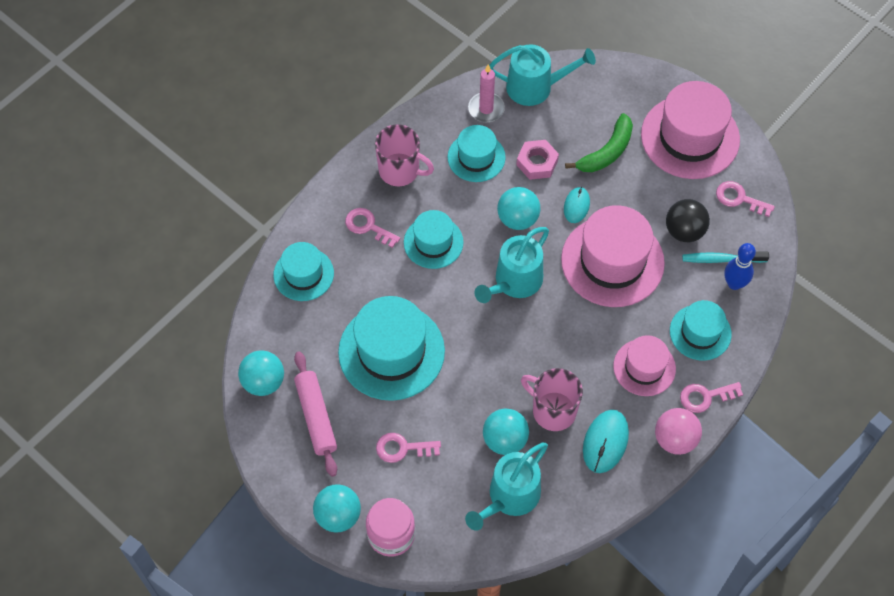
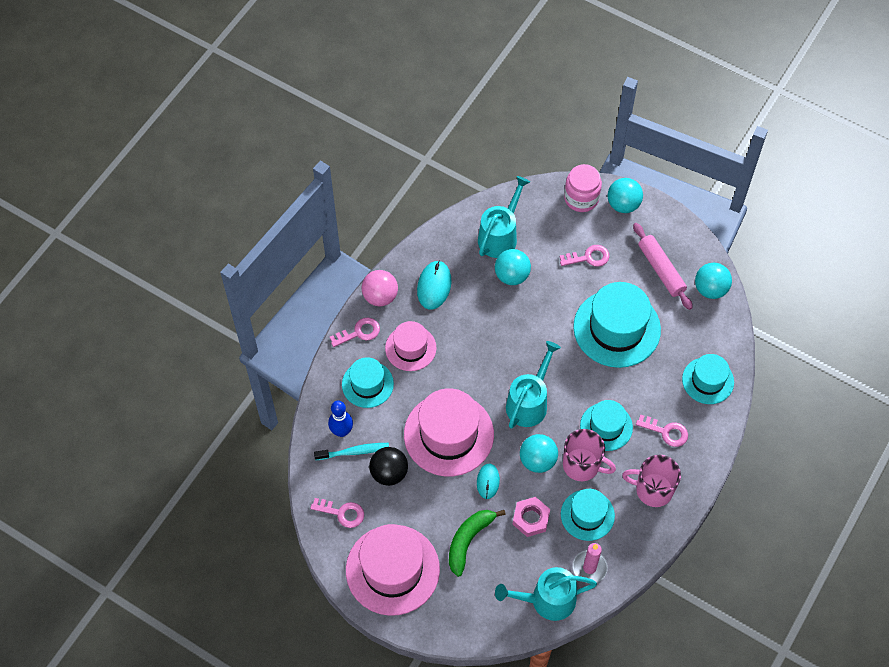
camera: 170 degrees right, 0 degrees up
(552, 410) = (479, 303): pink mug -> pink mug (582, 465)

